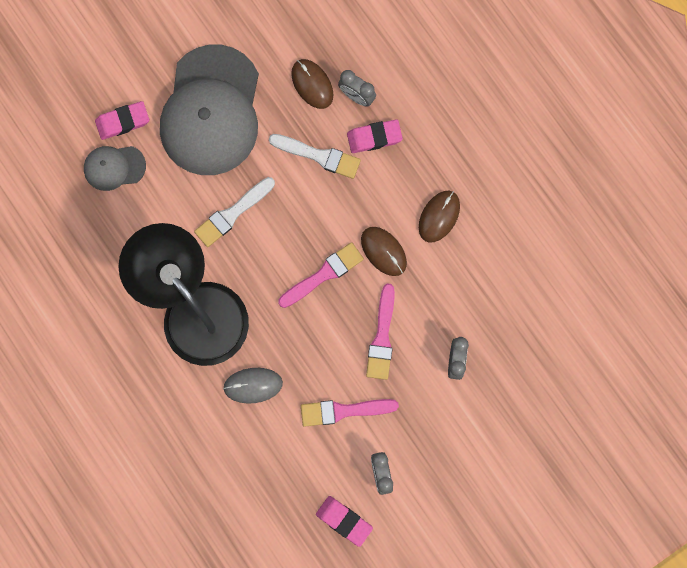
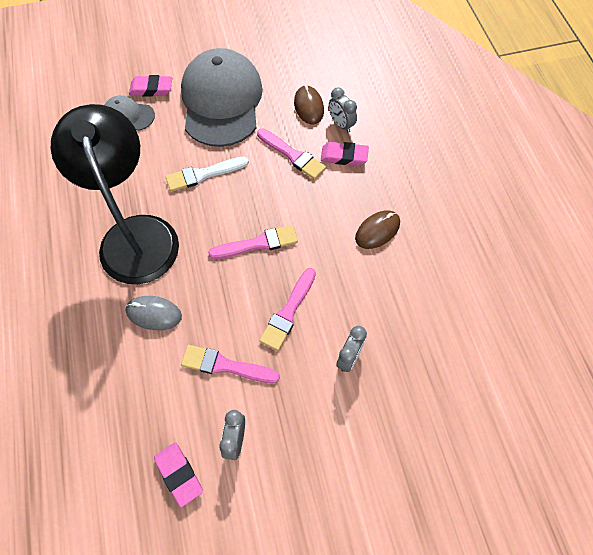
camera: 20 degrees right, 15 degrees down
(211, 111) = (221, 101): grey cap -> grey cap turned 150 degrees clockwise
(318, 156) = (292, 155): white brush -> pink brush
(383, 251) = (318, 242): brown mouse -> none

